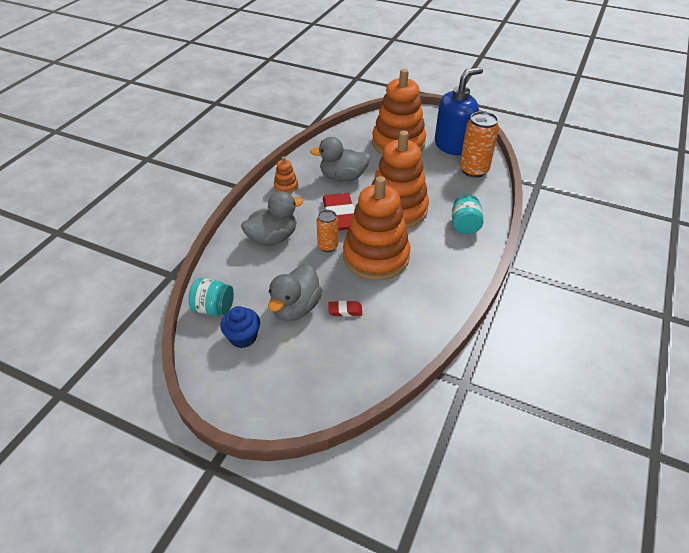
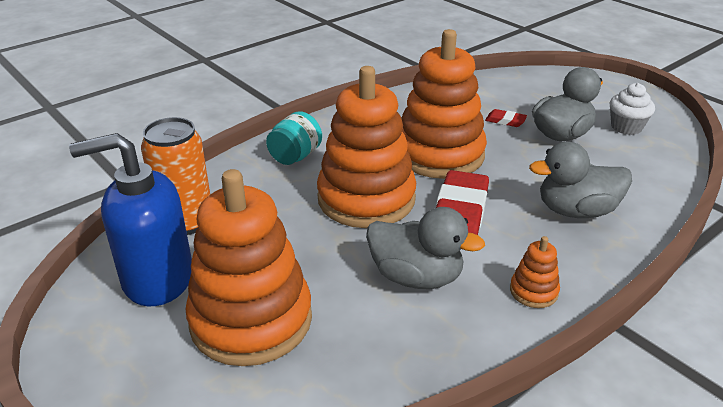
camera: 155 degrees left, 10 degrees down
(214, 308) = (663, 156): turquoise jar -> none
(243, 337) = (626, 127): blue cupcake -> white cupcake
(328, 246) = (497, 181): orange can -> none

